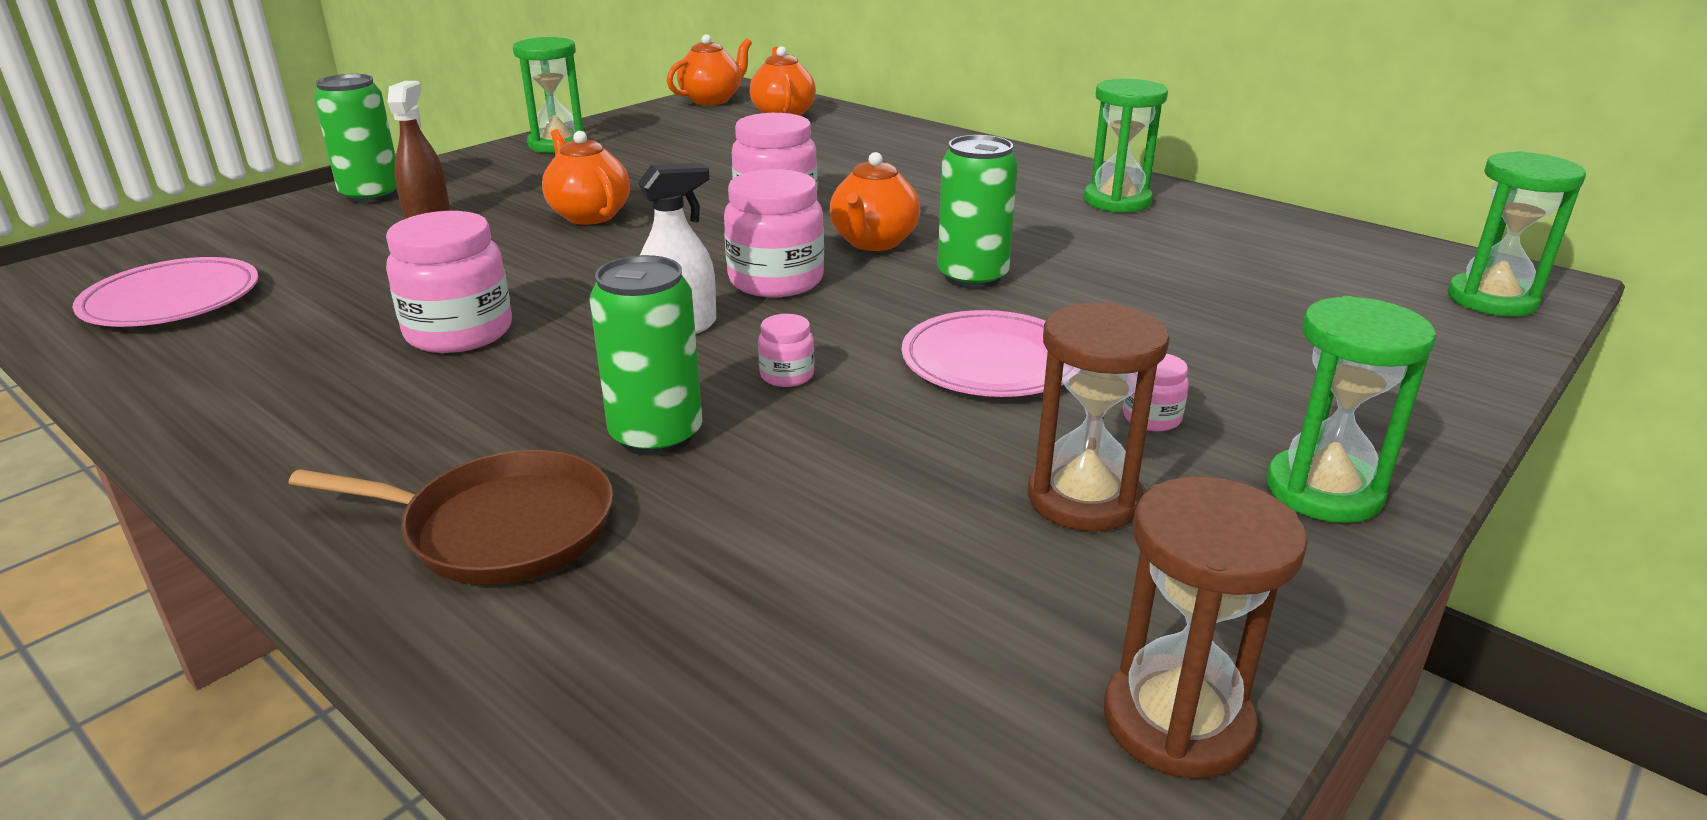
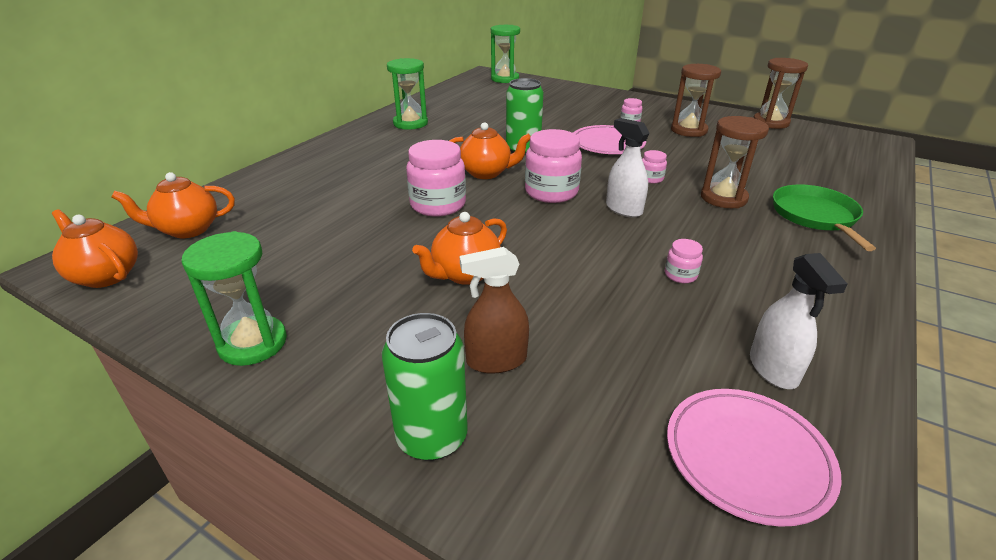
camera: 100 degrees left, 5 degrees up
(234, 344) = (773, 369): none -> white spray bottle
(459, 332) = (680, 275): pink jar -> pink jar, size x0.48
(500, 528) = (815, 216): brown pan -> green pan
(656, 435) = (723, 198): green can -> brown hourglass
(1323, 491) = (654, 105): green hourglass -> none

